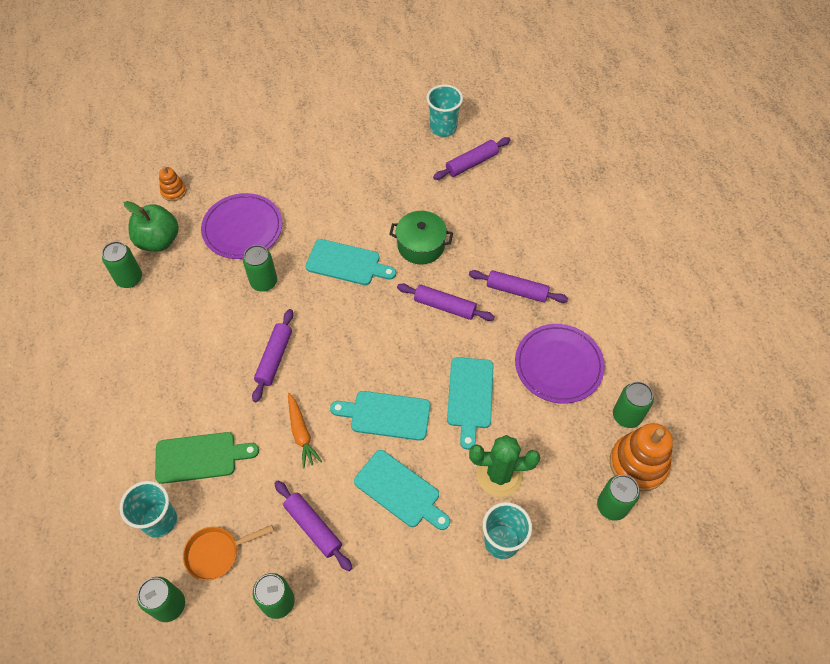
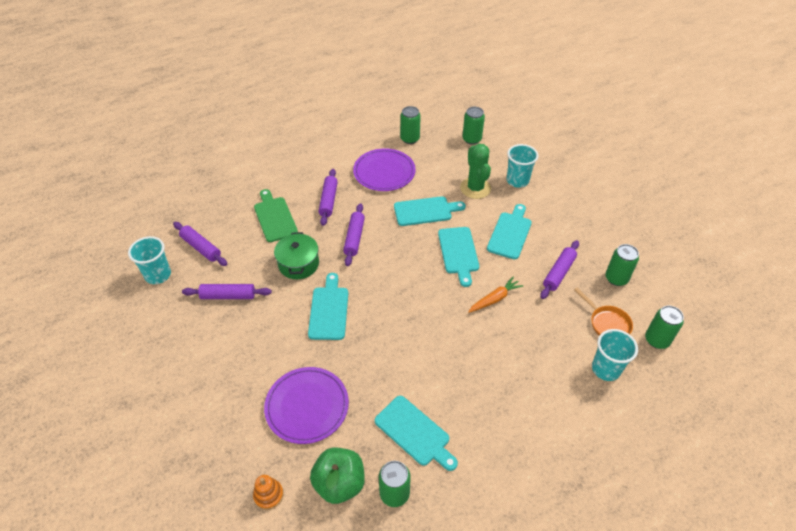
camera: 105 degrees left, 10 degrees down
(176, 307) = (414, 432): none -> turquoise cutting board
(200, 457) = (544, 359): green cutting board -> green cutting board (274, 217)
(264, 282) = (365, 367): green can -> none
(274, 358) = (438, 336): purple rolling pin -> purple rolling pin (228, 296)
(638, 464) = (440, 131): orange stacking toy -> none

